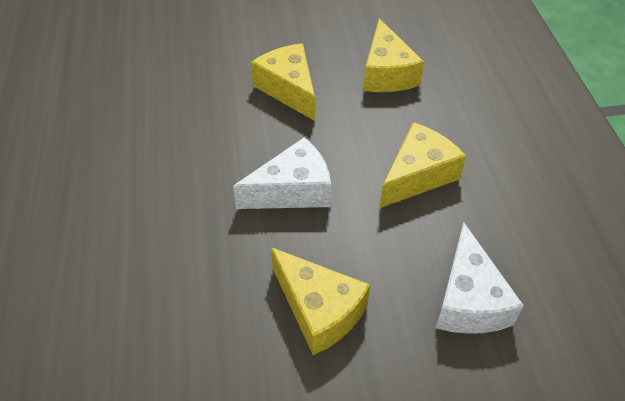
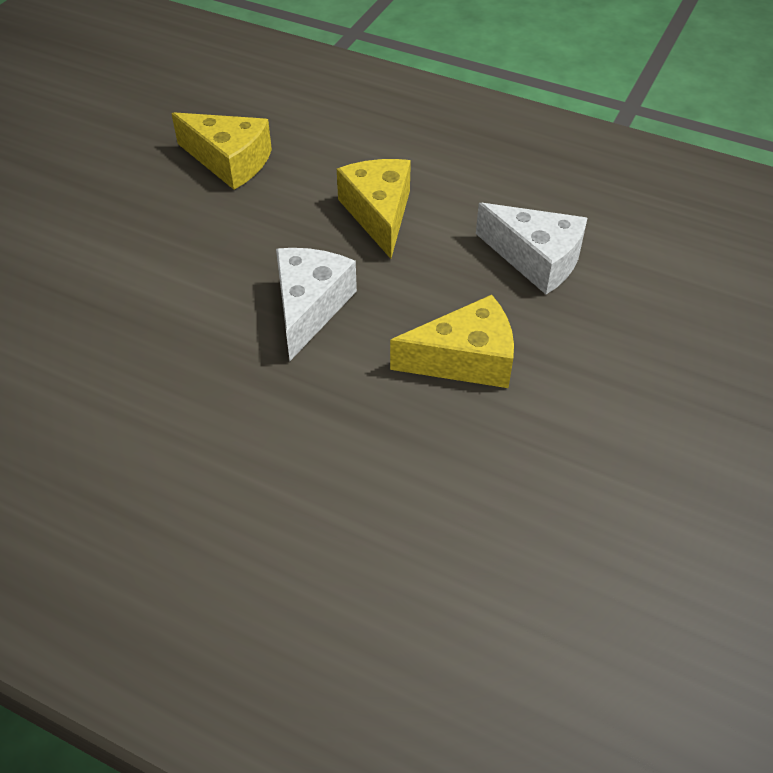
camera: 55 degrees left, 0 degrees up
(289, 89) = (168, 240): yellow cheese -> none

